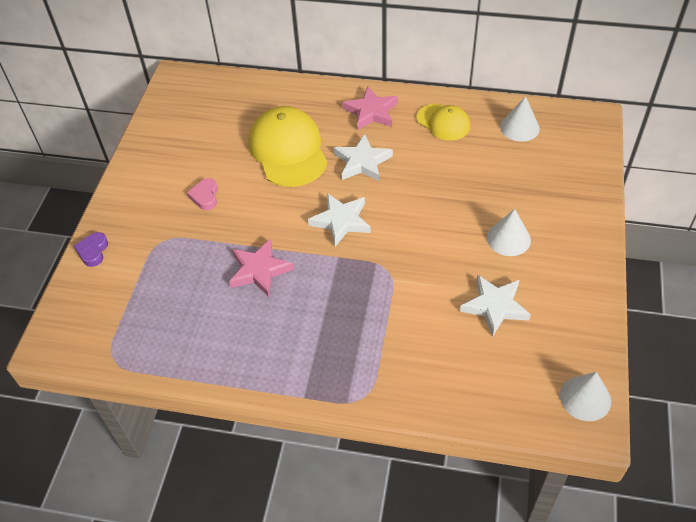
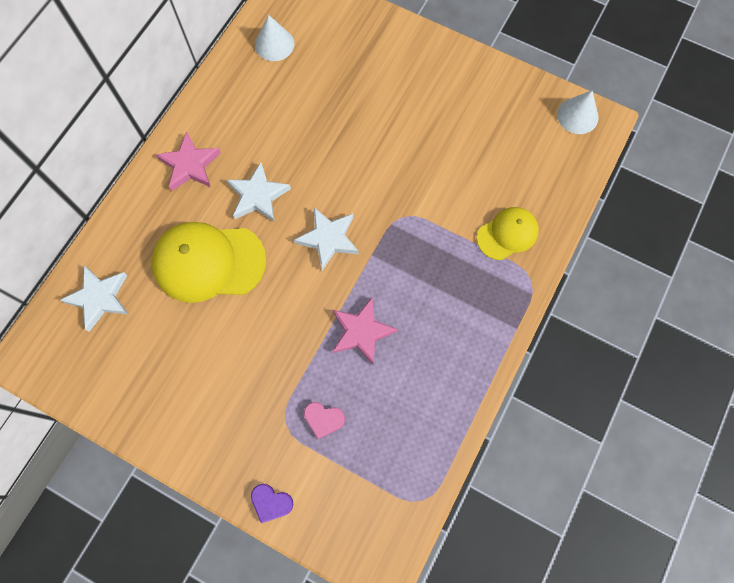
camera: 75 degrees left, 20 degrees up
(205, 196) = (240, 364): pink heart -> pink heart (323, 419)
(443, 122) = (237, 105): yellow cap -> yellow cap (507, 234)
(495, 306) = (472, 145): white star -> white star (99, 298)
(508, 238) = (404, 106): white cone -> none

